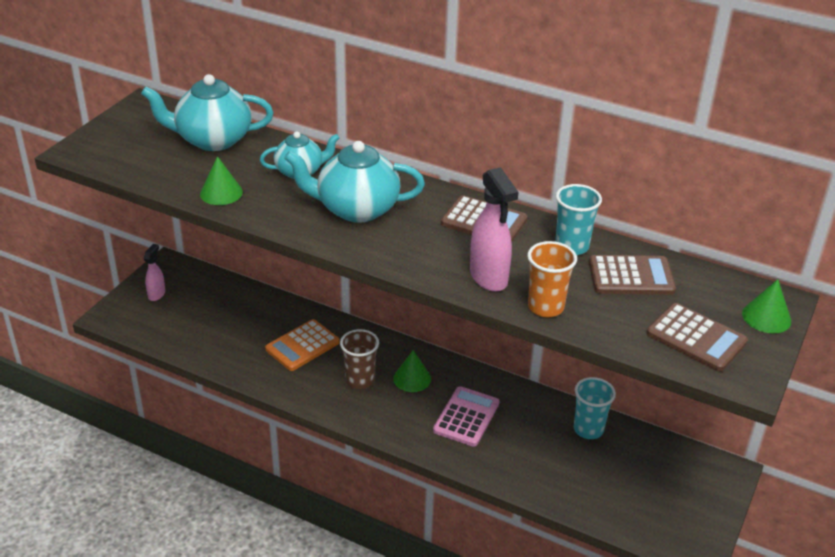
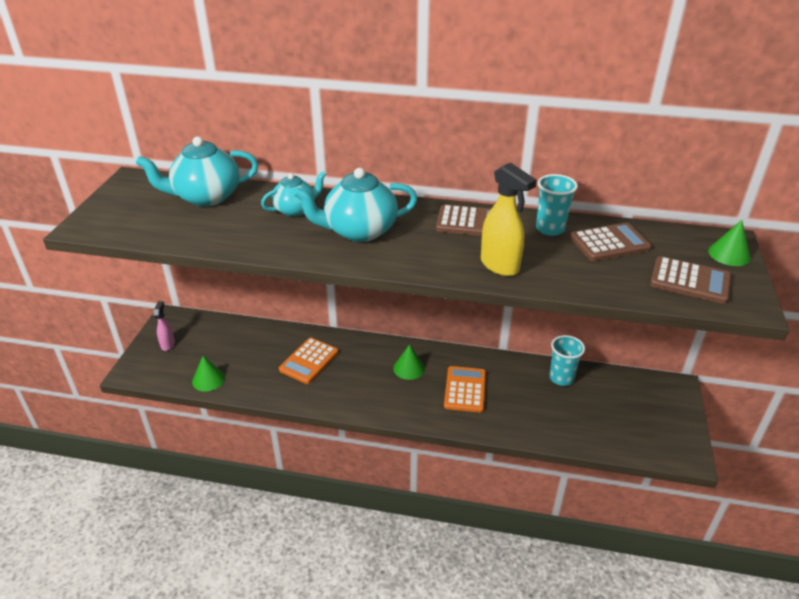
camera: 15 degrees left, 0 degrees up
(221, 193) = (233, 238): green cone -> green cone (208, 379)
(360, 380) = (367, 379): brown cup -> none
(466, 417) = (465, 389): pink calculator -> orange calculator
(489, 278) = (500, 266): pink spray bottle -> yellow spray bottle
(545, 307) = (559, 280): orange cup -> none

